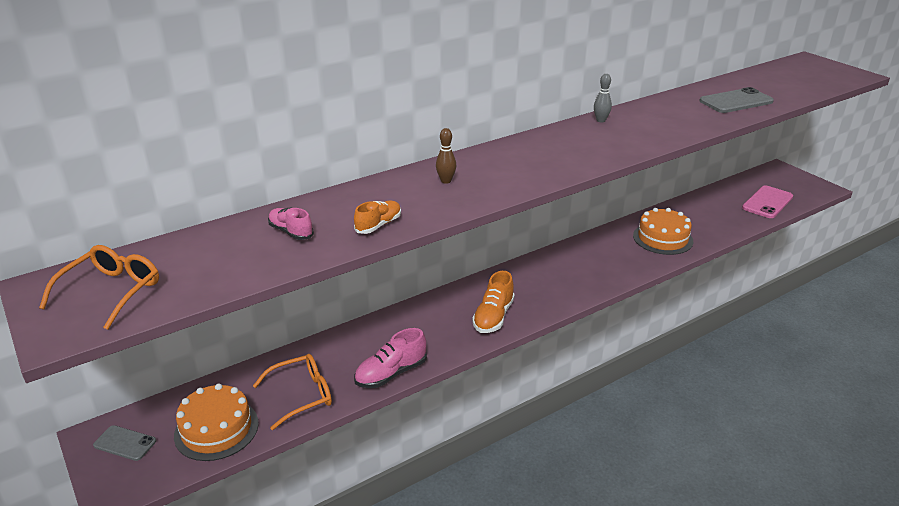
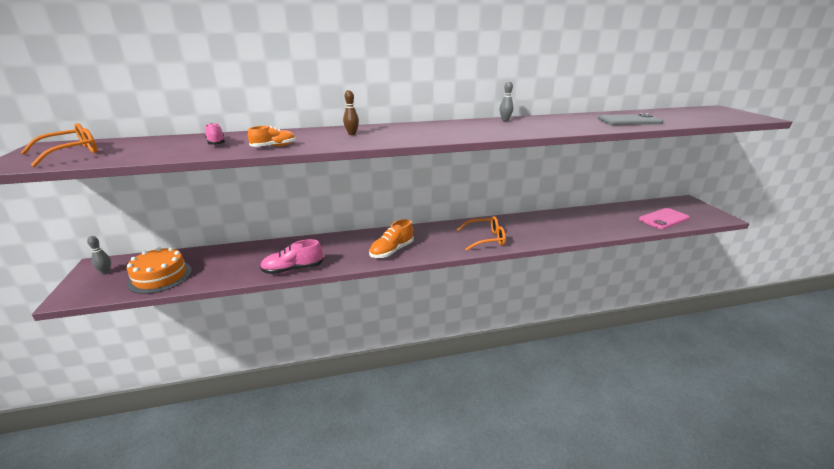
camera: 20 degrees right, 5 degrees down
(125, 443) = (106, 272): grey phone -> grey bowling pin
(302, 395) = (227, 269): orange glasses -> orange glasses (485, 239)
(662, 238) = (558, 227): orange cake -> none

